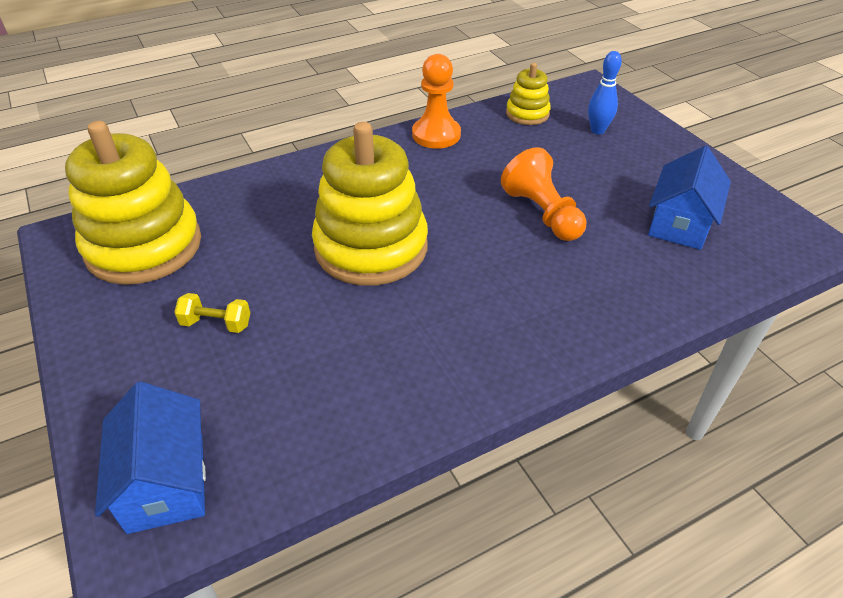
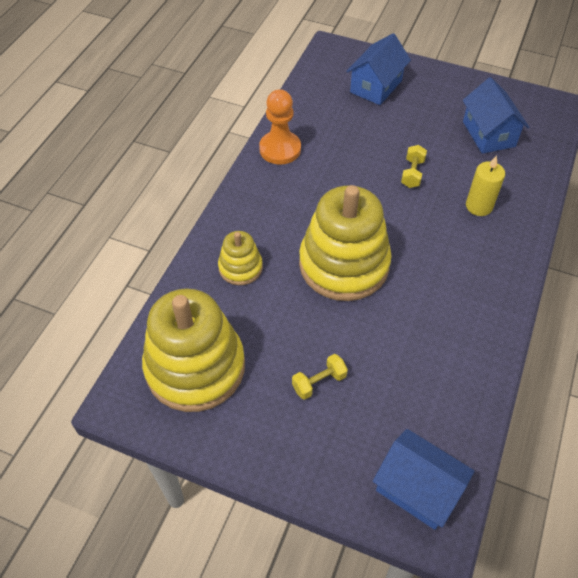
camera: 40 degrees left, 10 degrees up
(527, 114) = (318, 96): yellow stacking toy -> yellow stacking toy (240, 267)
(542, 213) = (412, 173): orange pawn -> yellow dumbbell
(582, 278) = (479, 206): none -> yellow candle
(597, 130) = (376, 86): blue bowling pin -> blue house

